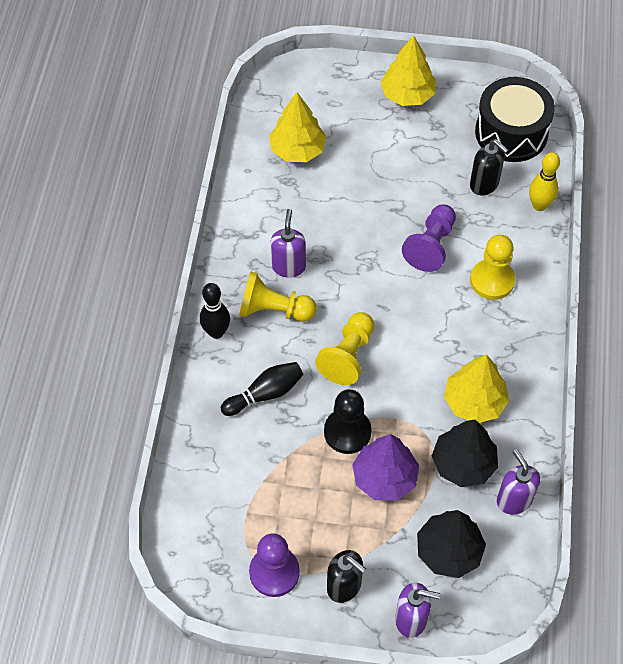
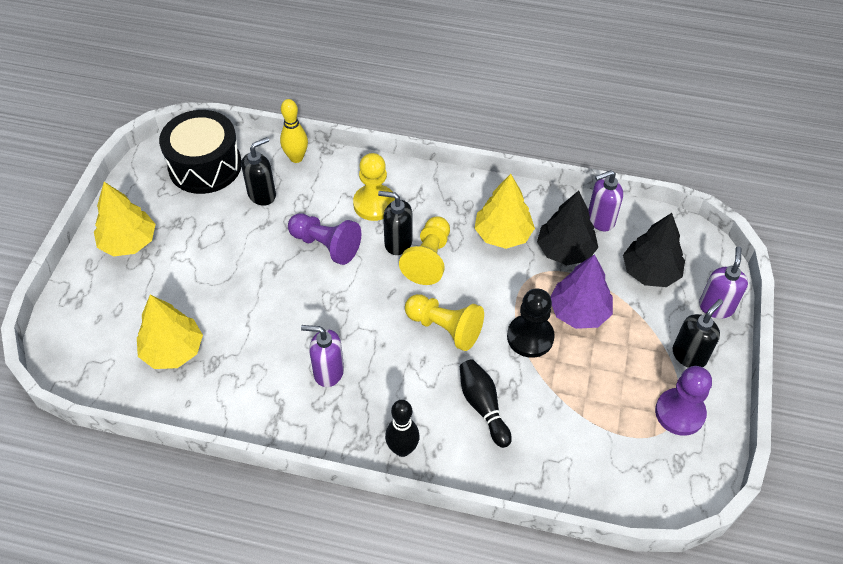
camera: 85 degrees left, 5 degrees down
(274, 310) = (381, 390): yellow pawn -> yellow pawn (428, 259)
(445, 306) = (397, 243): none -> black soap dispenser

